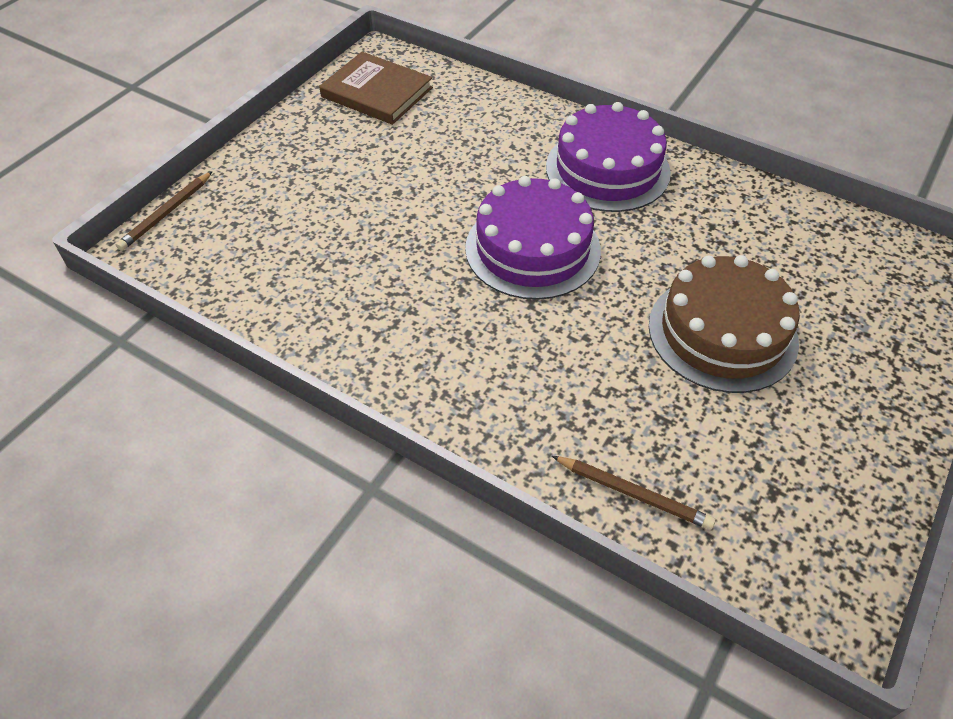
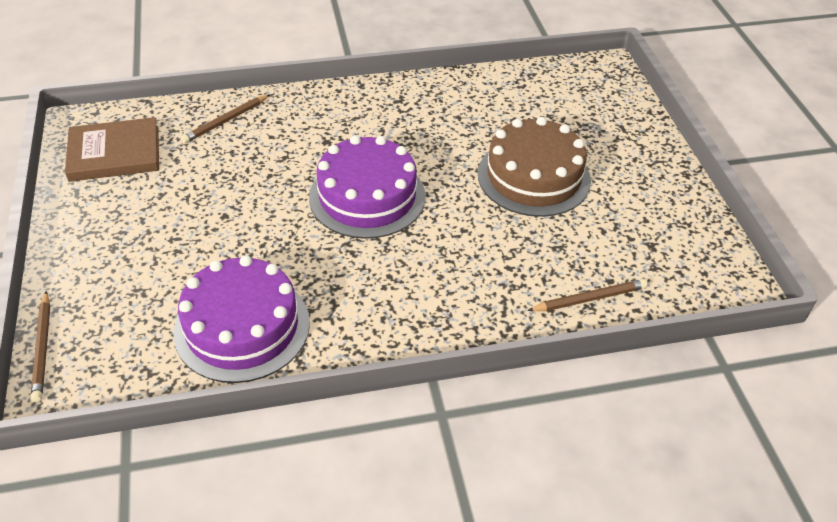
camera: 45 degrees left, 5 degrees down
(490, 112) = (225, 121): none -> brown pencil
(607, 169) = (355, 117): purple cake -> purple cake (242, 327)

